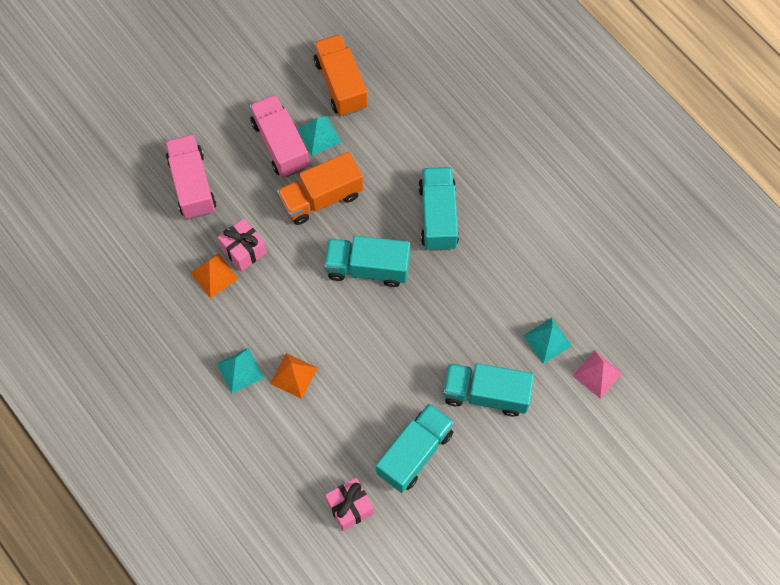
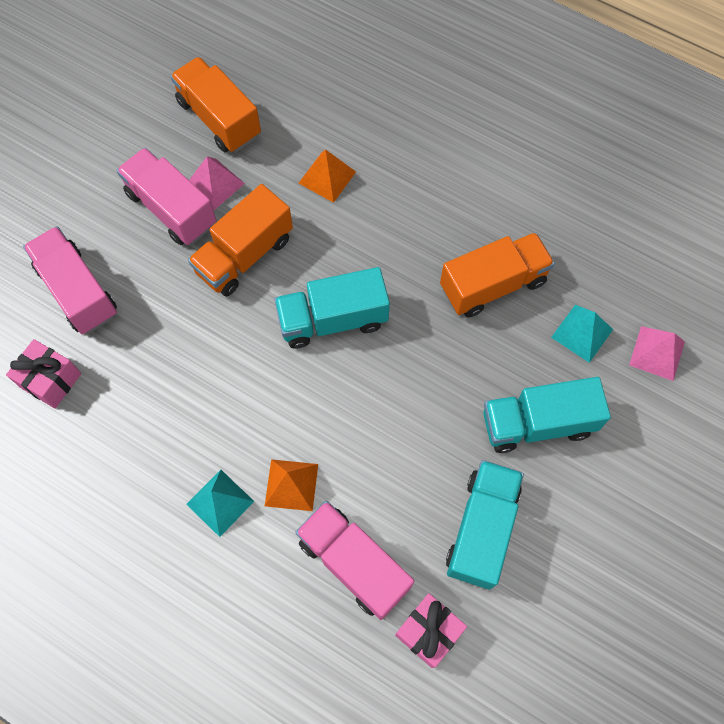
camera: 20 degrees left, 0 degrees up
(214, 275) = (144, 393): orange pyramid -> orange pyramid (327, 177)
(244, 250) = (171, 349): pink gift -> pink gift (51, 380)
(316, 444) = (354, 563): none -> pink truck
(319, 135) = (215, 184): turquoise pyramid -> pink pyramid
(438, 216) = (393, 231): turquoise truck -> none
(496, 282) = (492, 284): none -> orange truck

